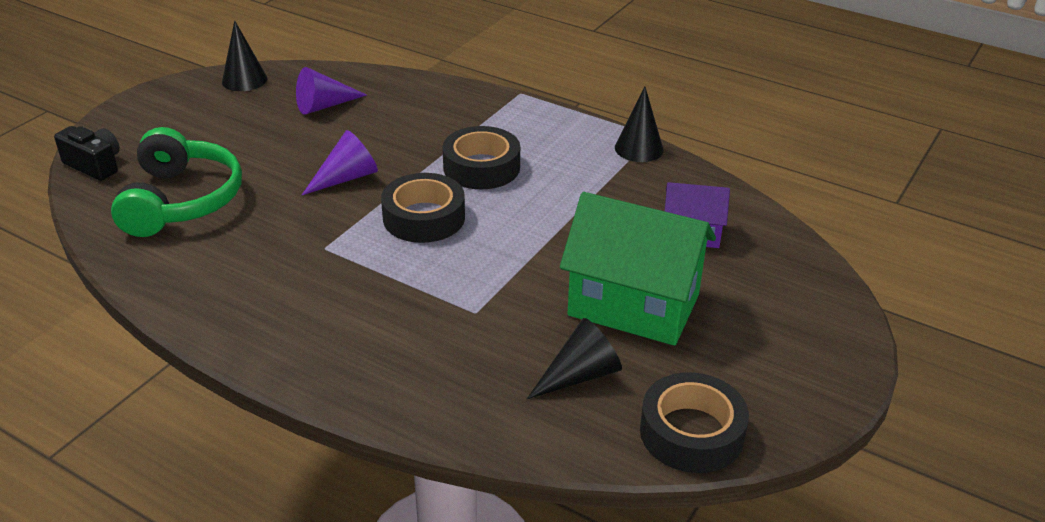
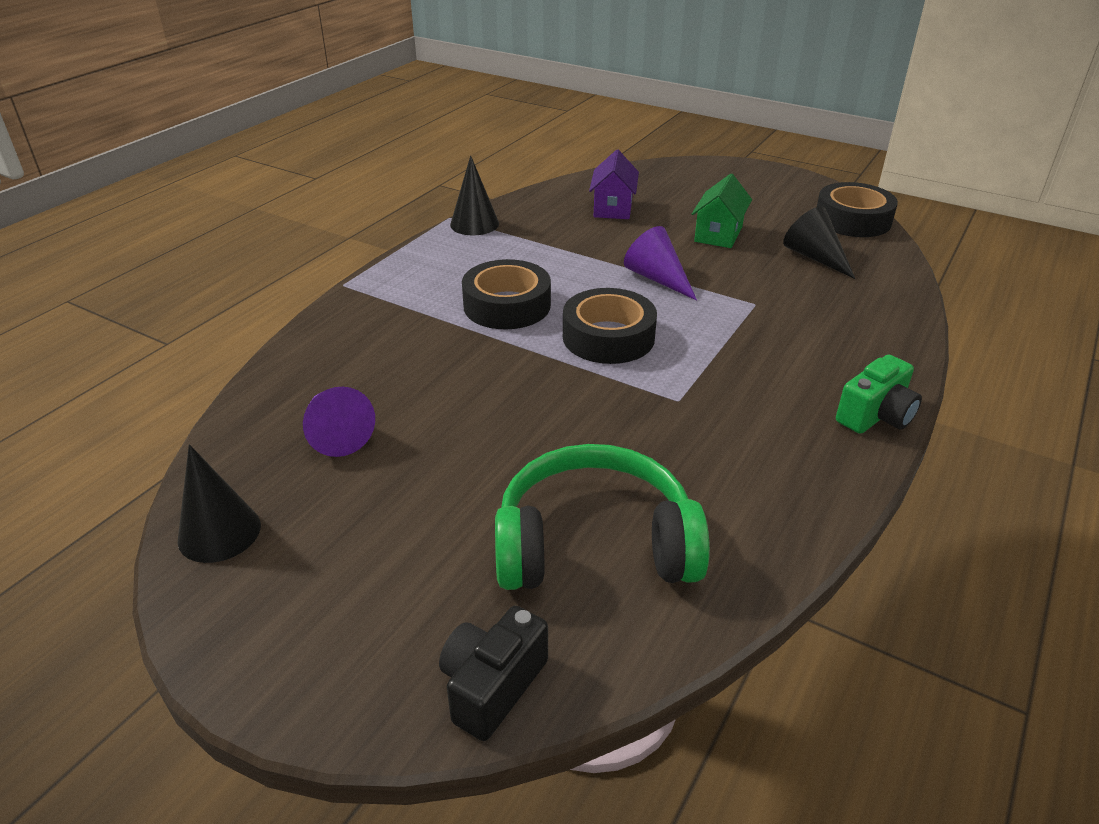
camera: 90 degrees left, 0 degrees up
(272, 357) = (875, 415): none -> green camera
(346, 178) = (529, 396): purple cone -> purple cone (657, 278)
(633, 305) = (718, 234): green house -> green house, size x0.53

